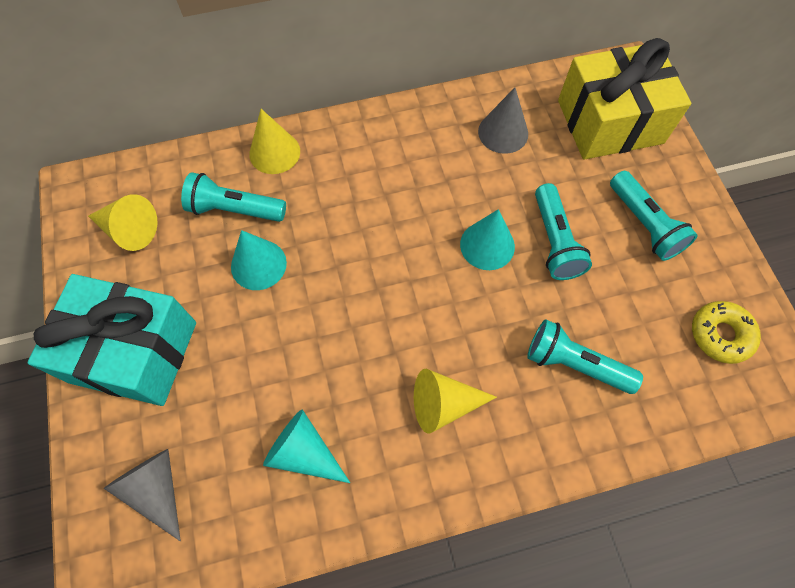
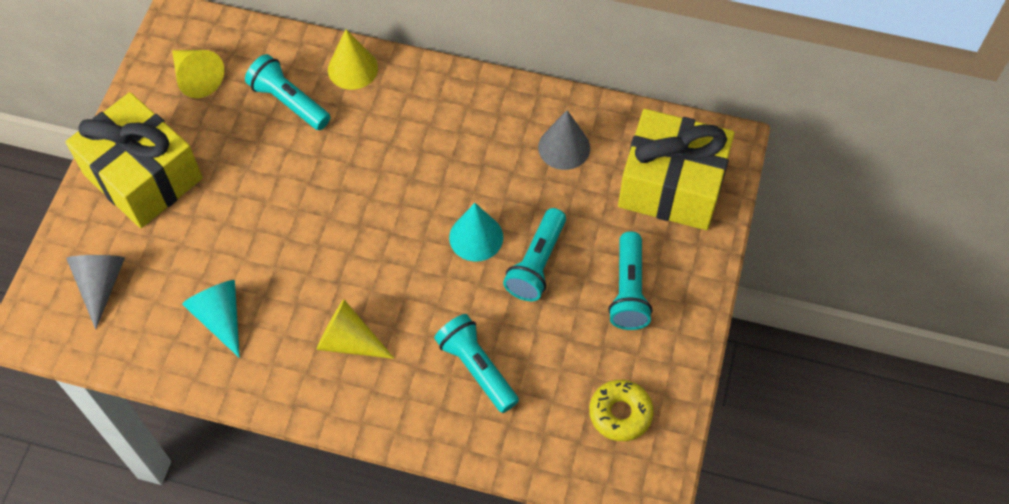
camera: 30 degrees right, 5 degrees down
(133, 352) = (143, 176): turquoise gift -> yellow gift
(258, 264) = (278, 157): turquoise cone -> none

